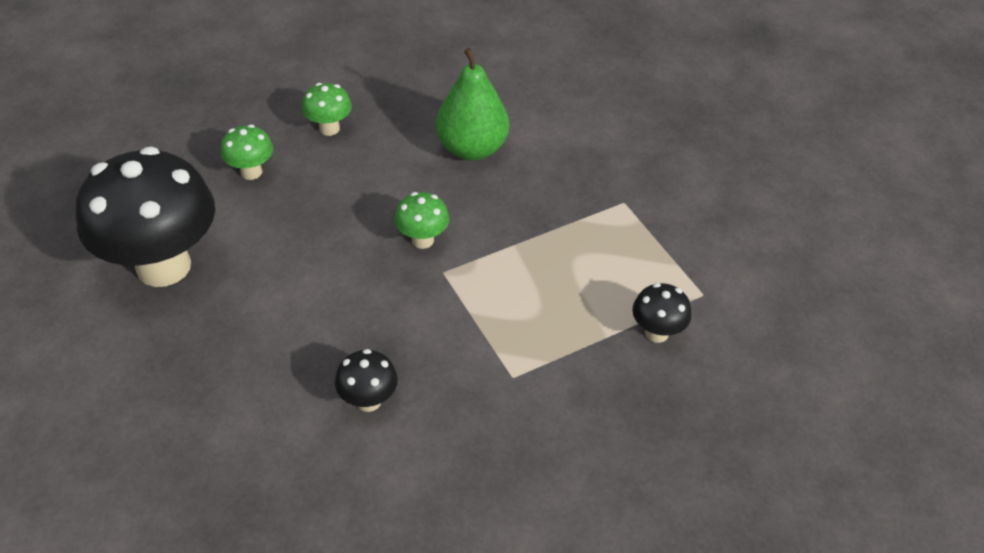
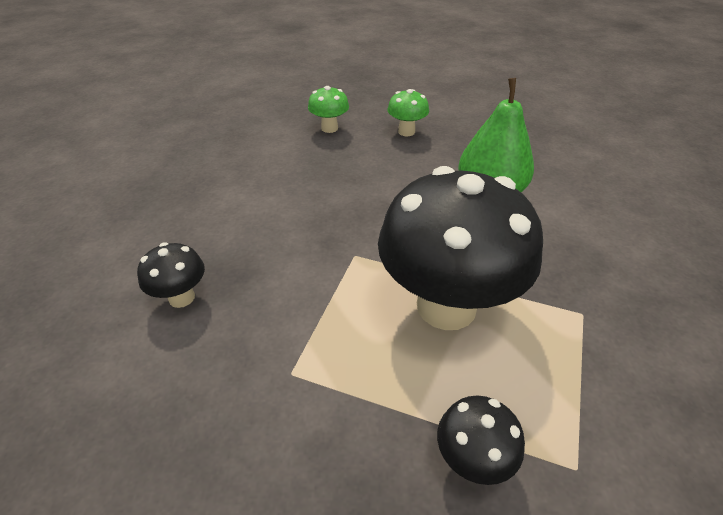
camera: 50 degrees right, 5 degrees down
(163, 266) = (217, 144): black mushroom -> black mushroom (446, 306)
(422, 240) = (371, 225): green mushroom -> none

